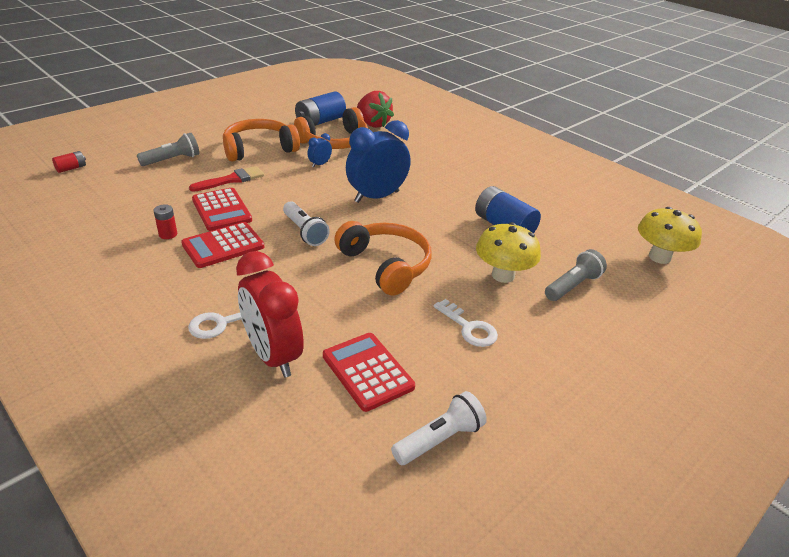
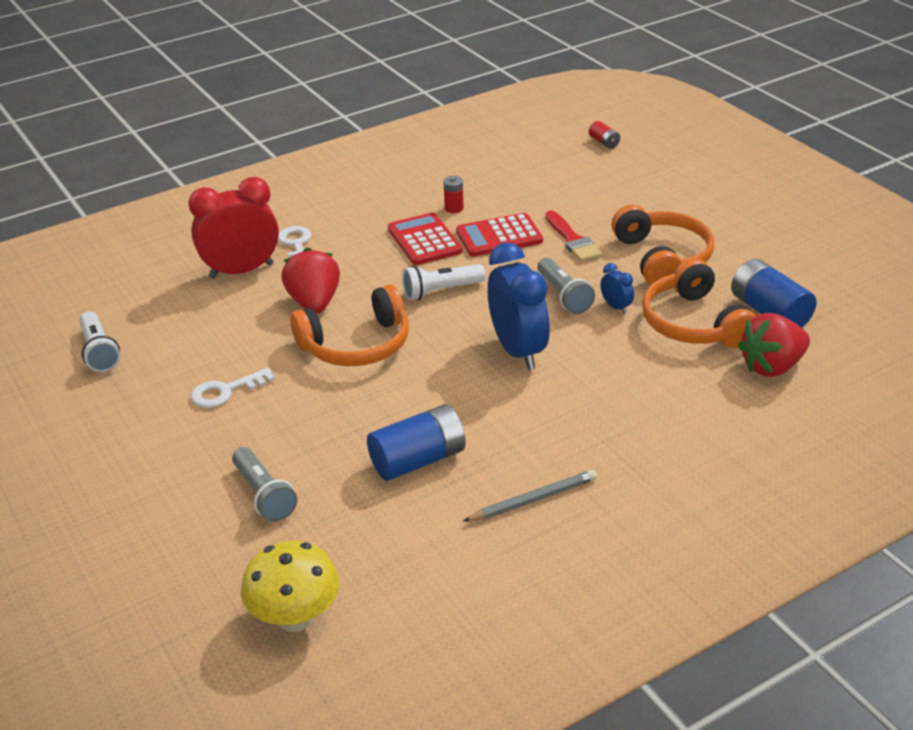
camera: 105 degrees right, 0 degrees up
(172, 160) = (627, 198): grey flashlight -> grey flashlight (564, 296)
(328, 296) = (314, 303): none -> red strawberry
(367, 371) = (196, 320): red calculator -> none
(503, 275) = (307, 436): yellow mushroom -> none
(516, 187) = (533, 499): none -> grey pencil

